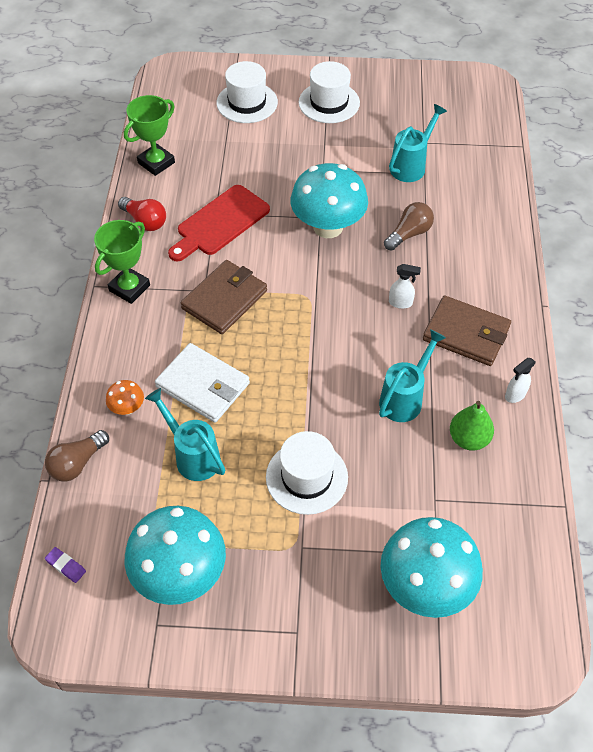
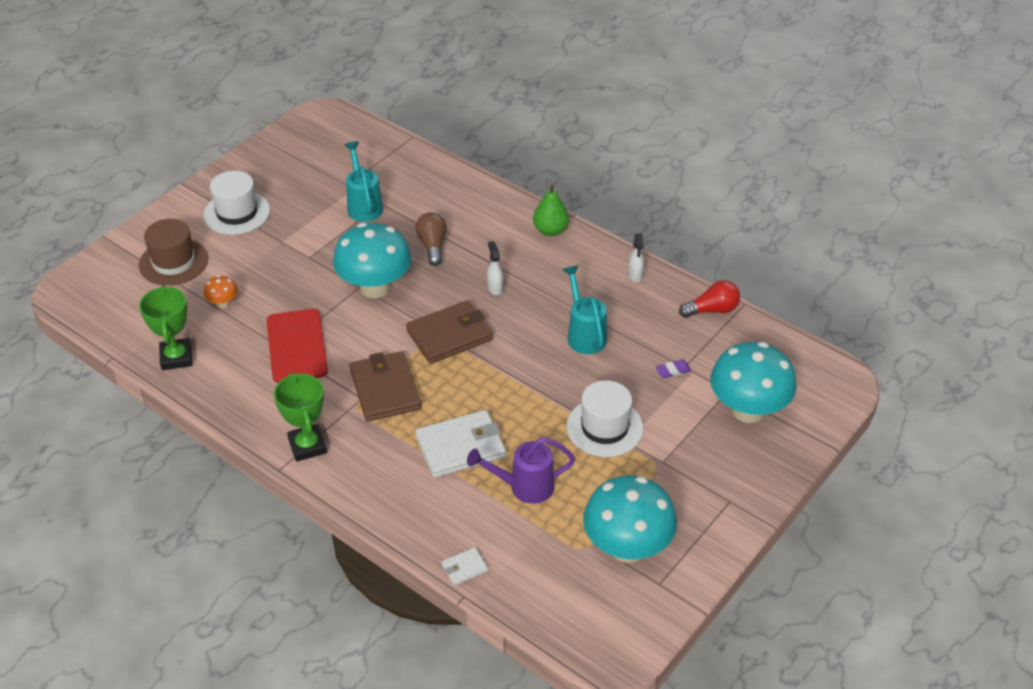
camera: 55 degrees left, 10 degrees down
(66, 566) = (559, 620): purple eraser -> purple eraser (673, 371)
(77, 463) = (464, 568): brown light bulb -> white wallet
(127, 408) = (438, 507): orange mushroom -> orange mushroom (223, 303)
(145, 221) = (240, 399): red light bulb -> red light bulb (712, 310)
(193, 456) = (524, 487): turquoise watering can -> purple watering can
(247, 102) = (173, 262): white hat -> brown hat
(401, 303) = (495, 288): white spray bottle -> white spray bottle turned 60 degrees counterclockwise
(466, 333) = (558, 269): brown wallet -> brown wallet (449, 335)
(468, 439) = (650, 320): green pear -> green pear (550, 230)

